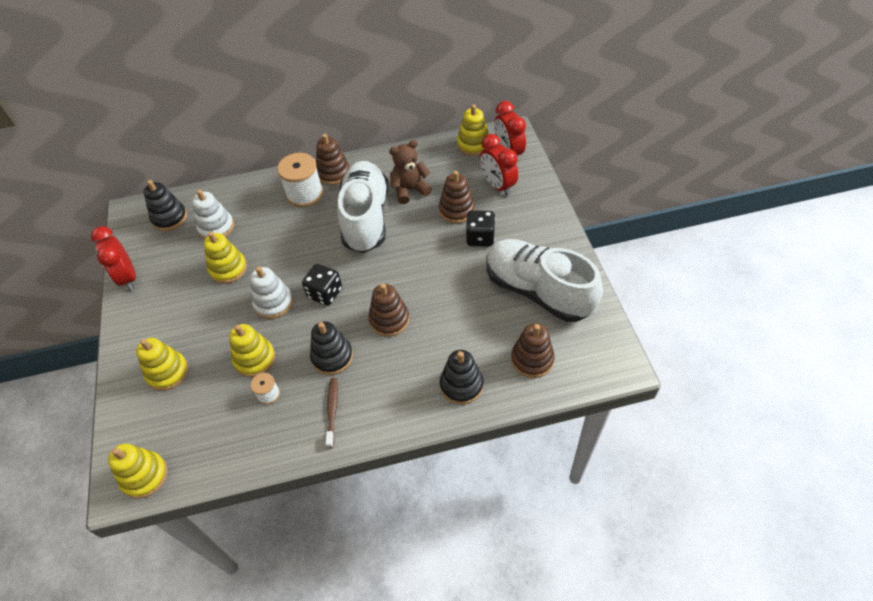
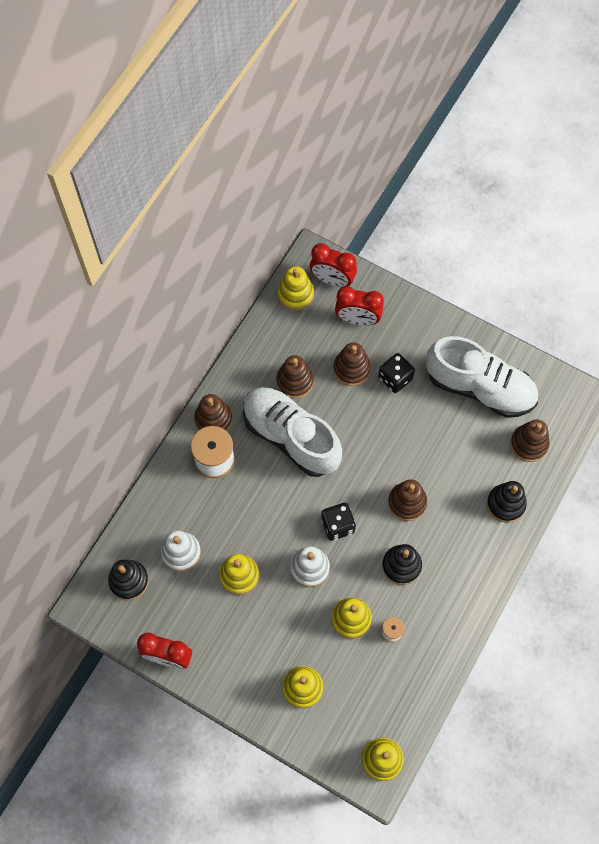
camera: 50 degrees left, 15 degrees up
(332, 411) = (447, 600): brown toothbrush -> none
(410, 190) = (295, 381): brown teddy bear -> brown stacking toy
(538, 291) = (480, 387): white shoe -> white shoe turned 150 degrees counterclockwise

